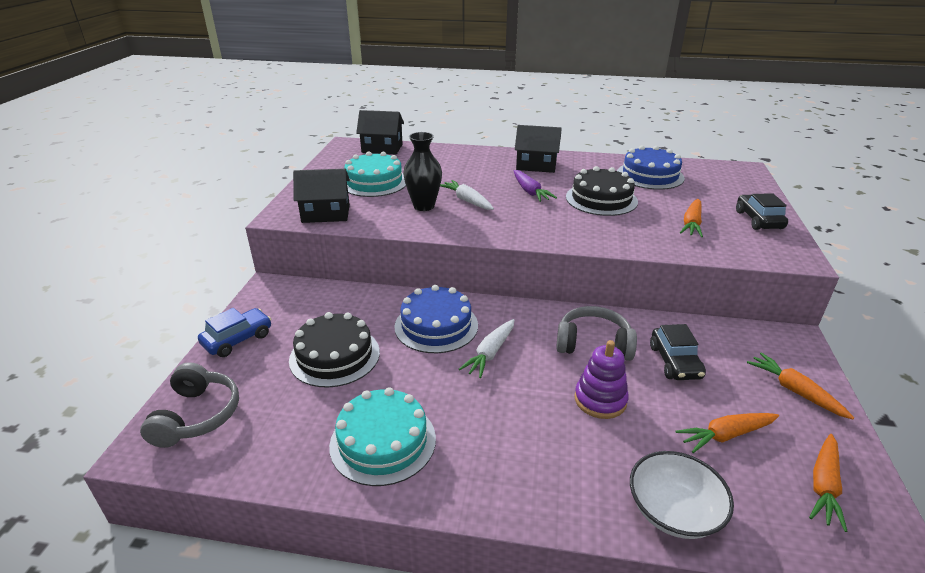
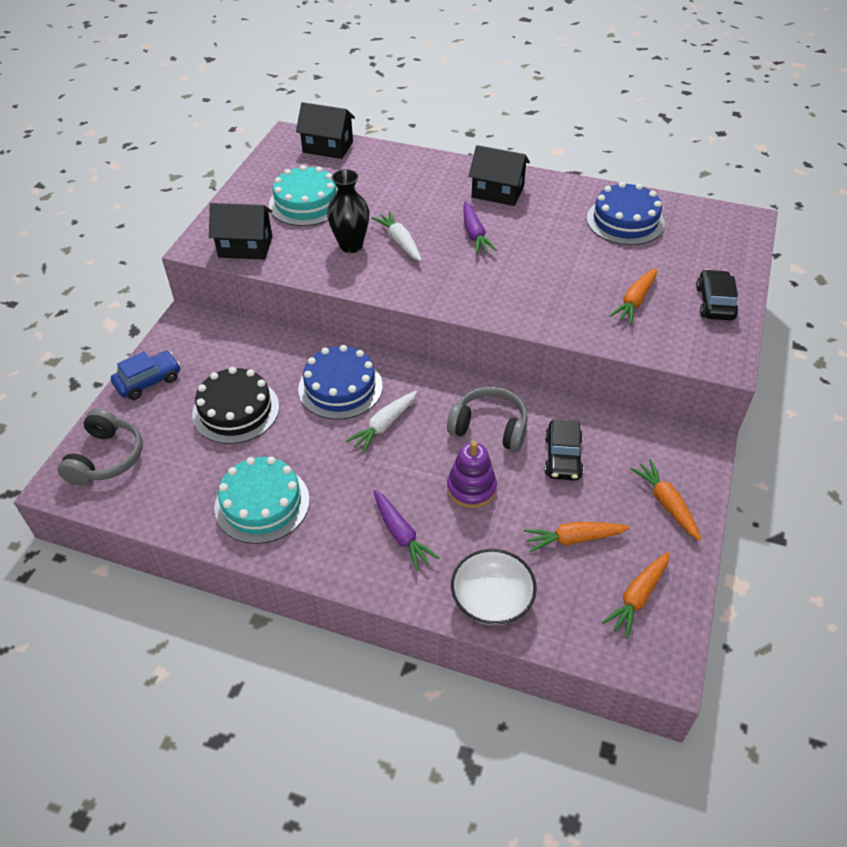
camera: 10 degrees right, 15 degrees up
(546, 454) = (401, 535): none -> purple carrot
(601, 199) = (550, 254): black cake -> none

